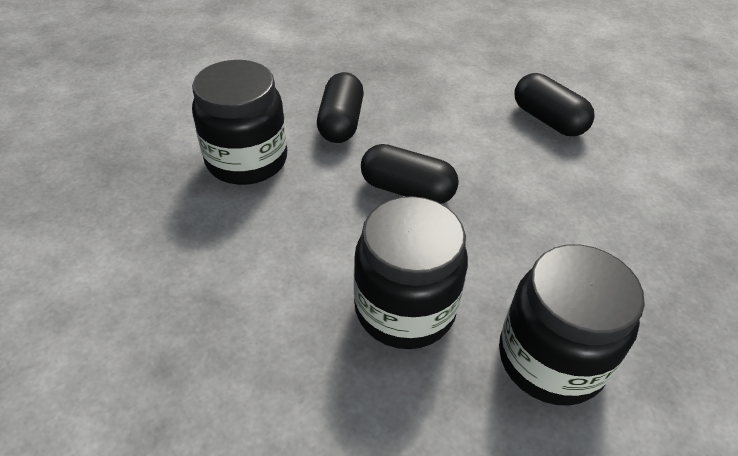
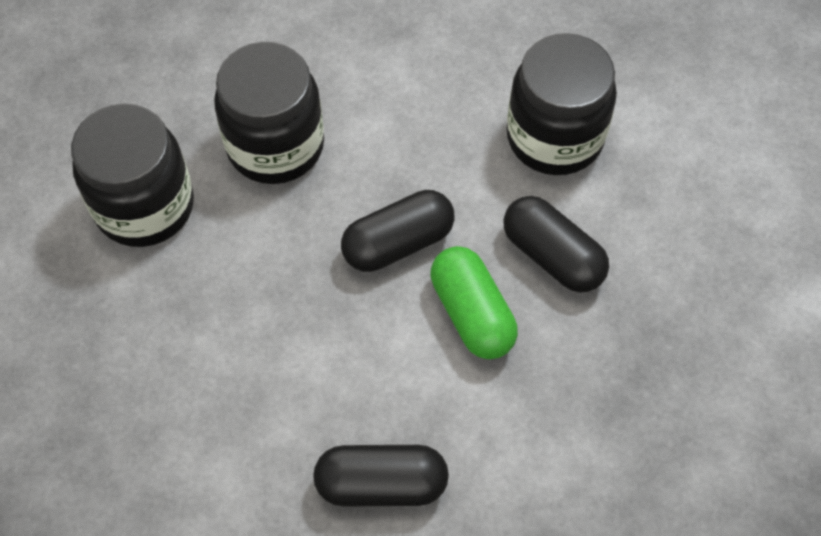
camera: 130 degrees right, 15 degrees up
(415, 135) = (472, 313): none -> green capsule

